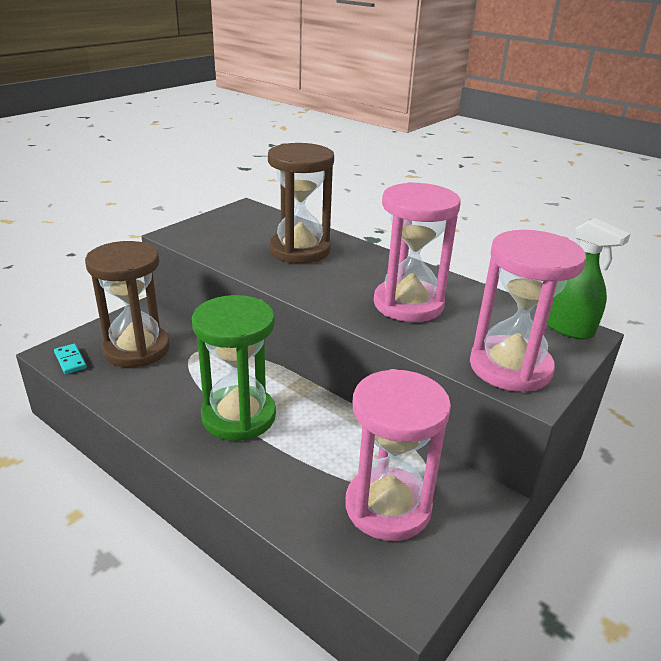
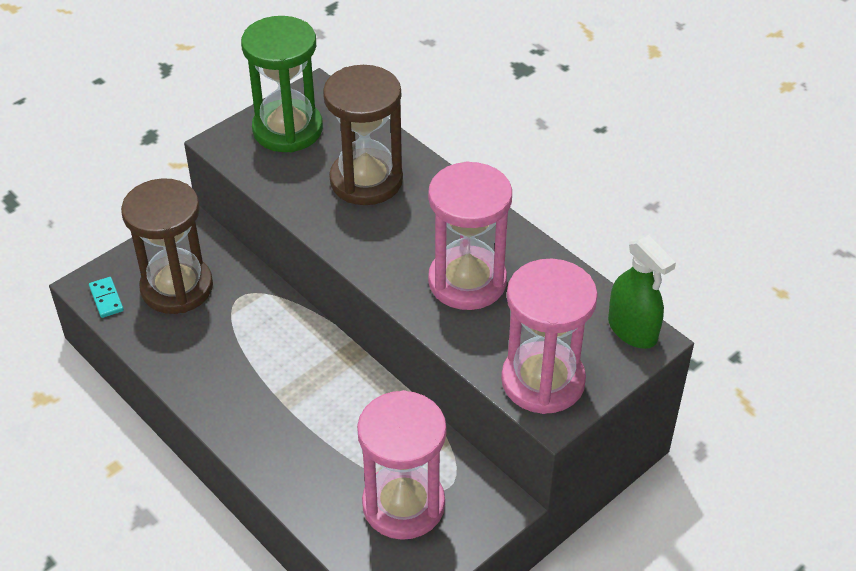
camera: 10 degrees right, 15 degrees up
(238, 416) = (277, 388): green hourglass -> green hourglass (287, 129)

